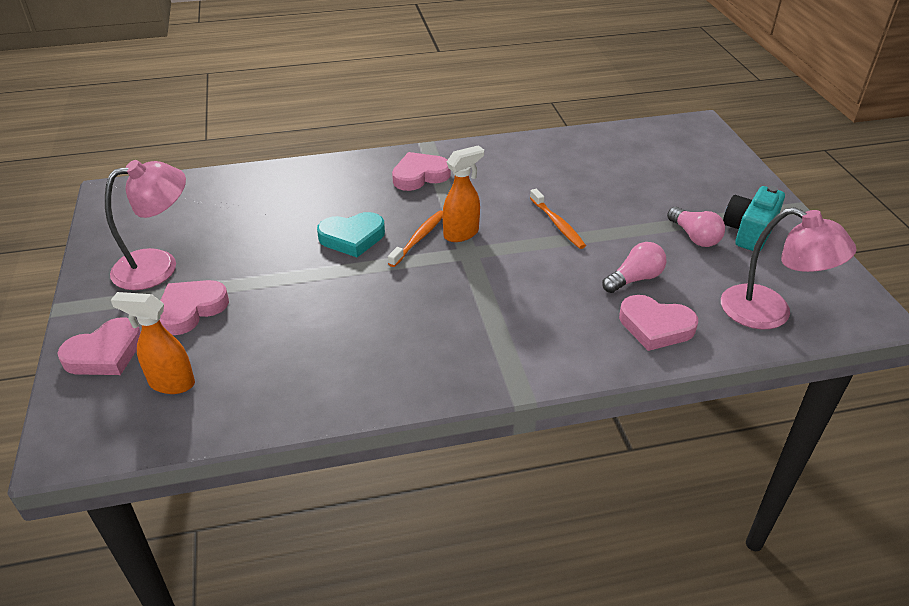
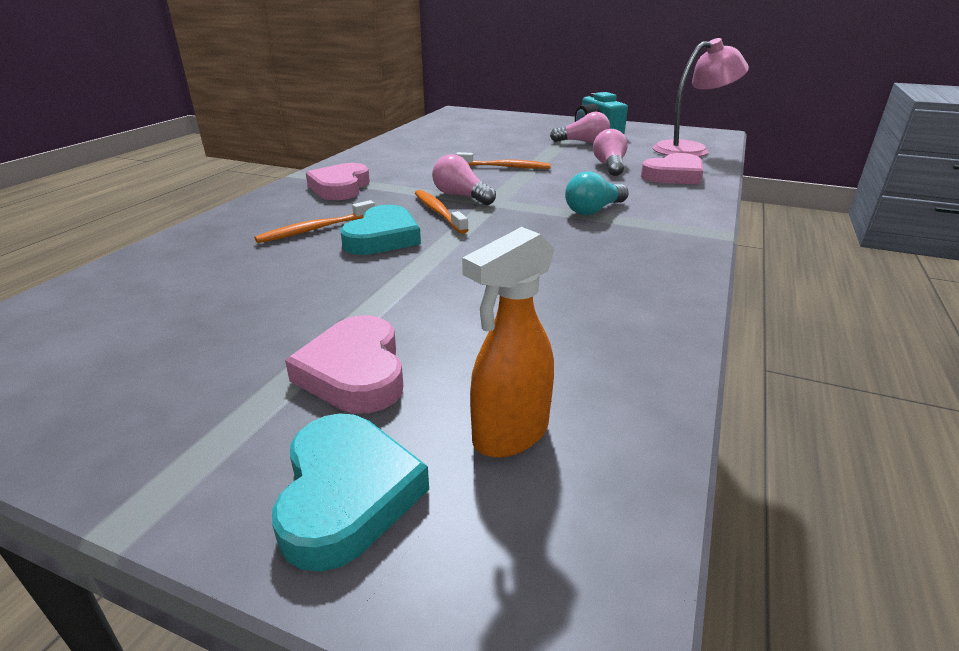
camera: 55 degrees left, 10 degrees down
(105, 353) = (346, 494): pink heart -> turquoise heart
(158, 265) = (199, 375): pink lamp -> none
(340, 206) = (315, 229): none -> orange toothbrush
(461, 233) = (461, 196): orange spray bottle -> pink light bulb
(502, 309) = (593, 210): none -> turquoise light bulb

